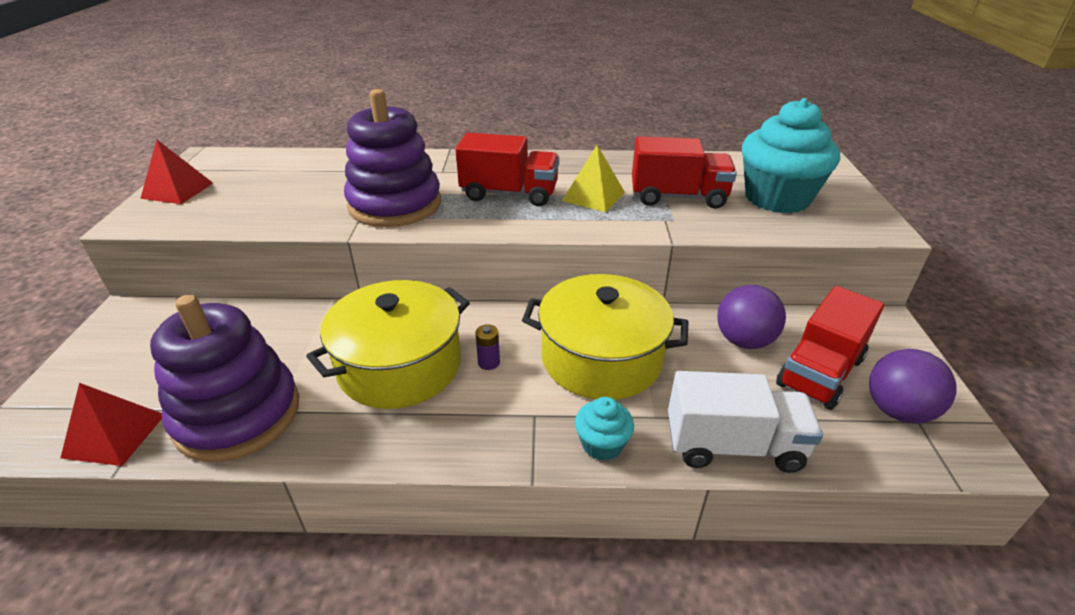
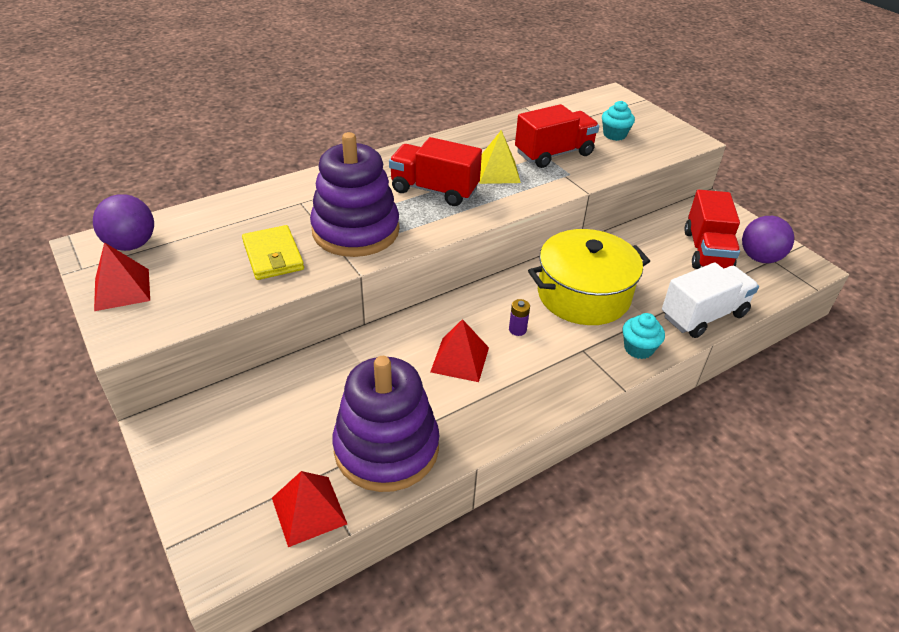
camera: 35 degrees left, 5 degrees up
(305, 202) = (273, 256): none -> yellow wallet
(399, 365) = (460, 359): yellow pot -> red pyramid
(509, 194) = (434, 190): red truck -> red truck turned 135 degrees counterclockwise
(744, 341) = (651, 247): purple ball -> purple ball (131, 245)
(777, 198) = (614, 135): turquoise cupcake -> turquoise cupcake, size x0.47

